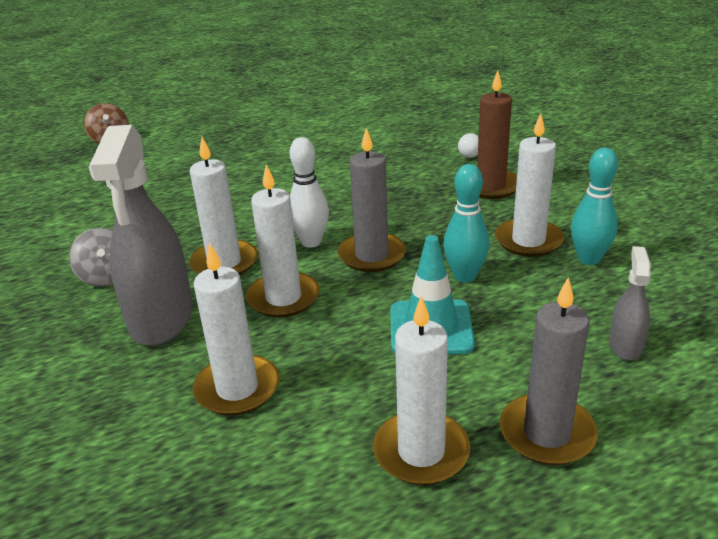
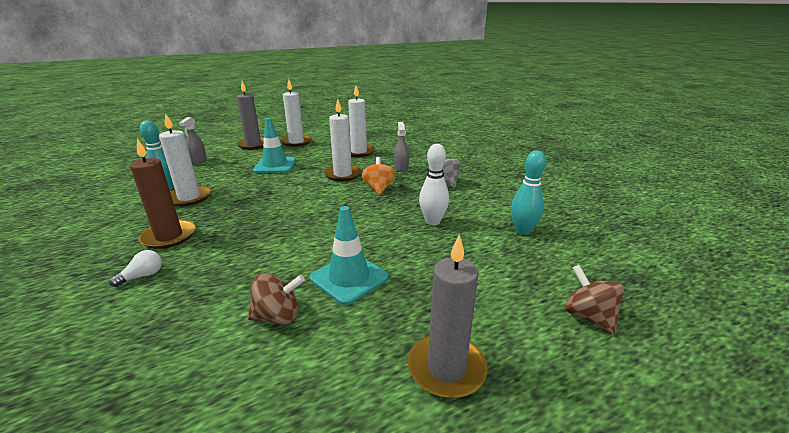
camera: 175 degrees right, 5 degrees down
(161, 318) = (401, 168): grey spray bottle -> grey spray bottle, size x0.47
(224, 263) = (379, 188): white candle -> orange spinning top
(284, 157) = (349, 278): none -> turquoise traffic cone
(311, 242) = (326, 198): white bowling pin -> white bowling pin (432, 221)
(339, 135) = (278, 316): none -> brown spinning top
(372, 255) = (290, 191): grey candle -> grey candle (446, 368)
(465, 276) = (244, 182): turquoise bowling pin -> turquoise bowling pin (522, 231)

